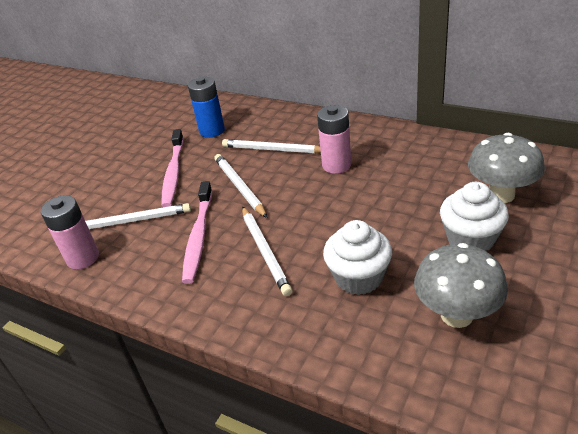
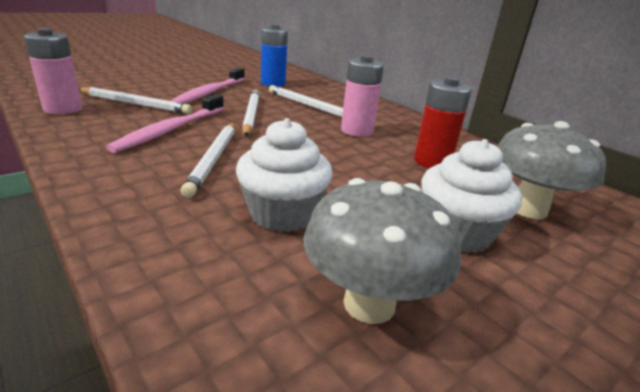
camera: 15 degrees right, 10 degrees down
(415, 176) = (432, 162): none -> red battery

